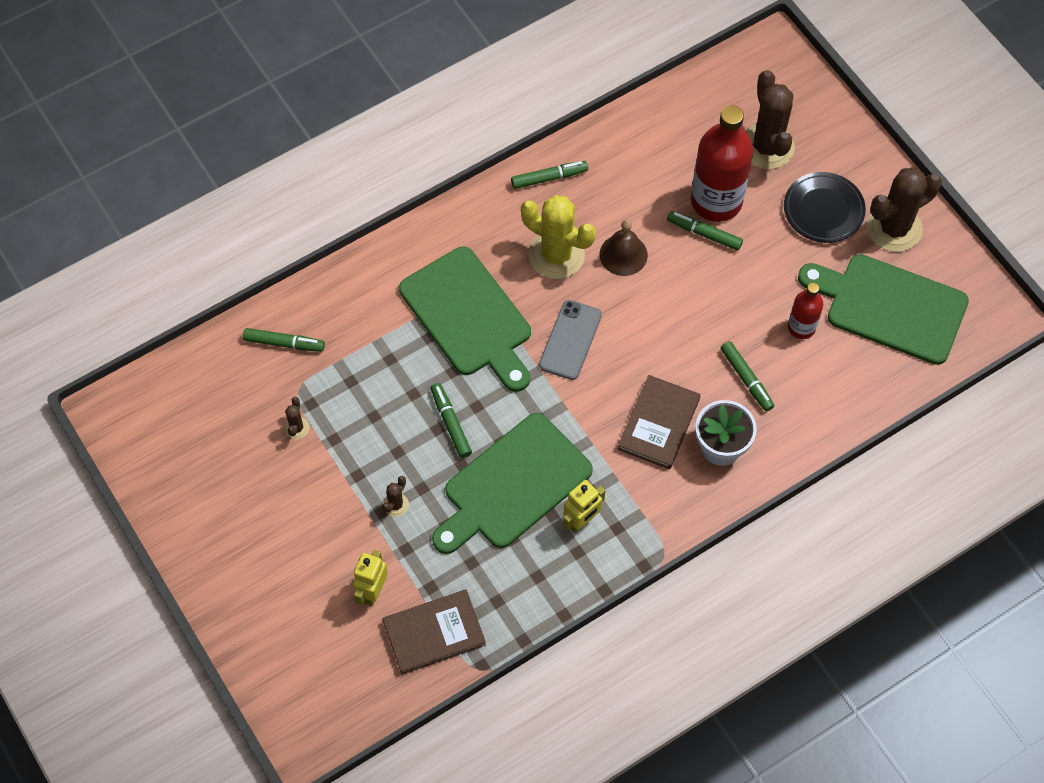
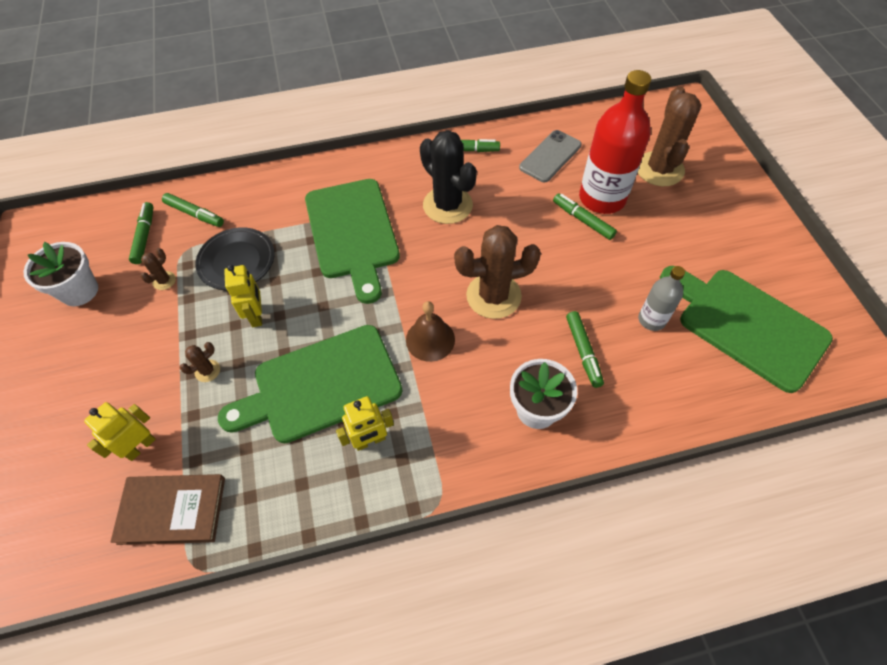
camera: 20 degrees right, 5 degrees down
(213, 465) = (79, 291): none -> white flower pot
(414, 436) = (257, 315): none -> yellow robot
(451, 423) = (293, 313): green marker -> green marker (145, 236)
(556, 255) = (447, 205): yellow cactus -> black cactus
(570, 340) = (430, 273): grey phone -> grey phone (550, 156)
(623, 254) = (505, 219): brown bell -> brown bell (430, 339)
(658, 424) = (483, 369): brown book -> none
(801, 327) = (651, 320): red bottle -> grey bottle
(823, 210) = (698, 228): black plate -> black plate (237, 261)
(894, 228) = (764, 258): brown cactus -> brown cactus (493, 296)

